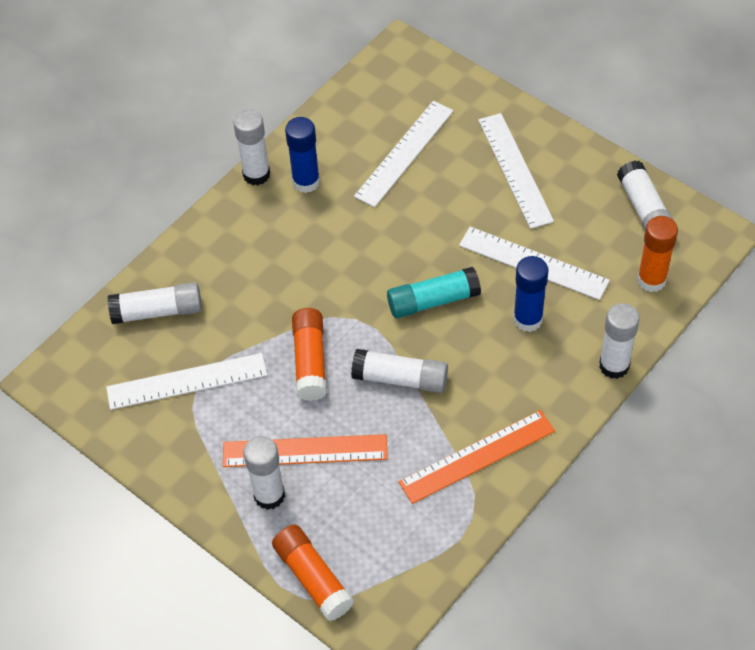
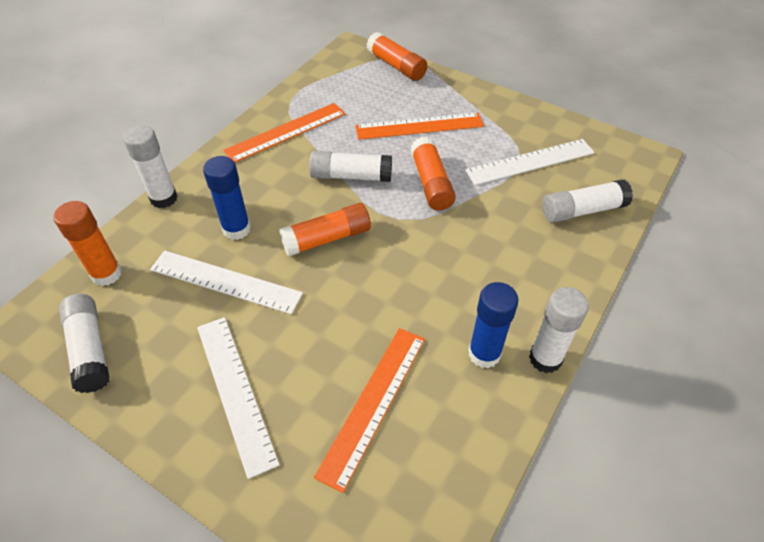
camera: 170 degrees right, 5 degrees down
(269, 495) = (438, 101): white glue stick -> none
(404, 153) = (373, 403): white ruler -> orange ruler
(433, 301) = (327, 238): turquoise glue stick -> orange glue stick

